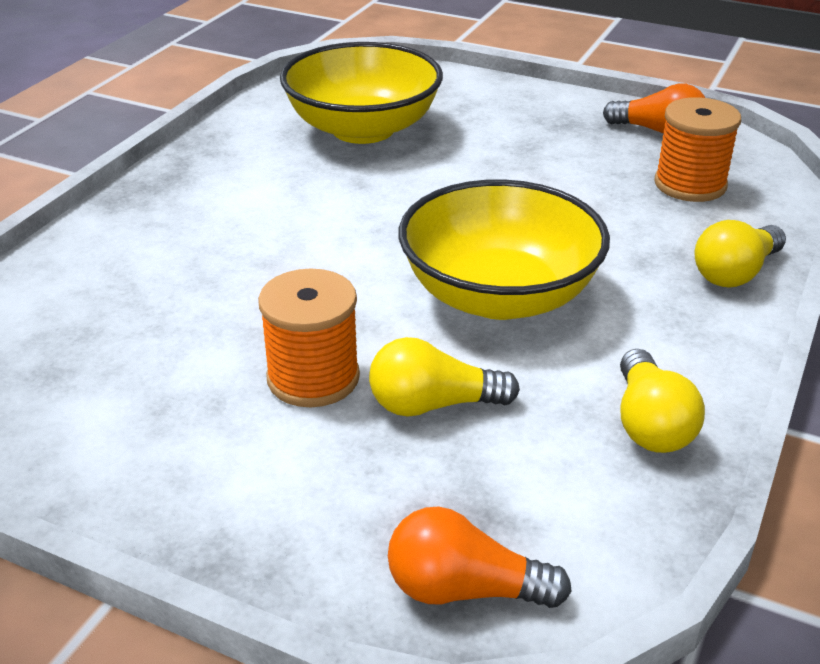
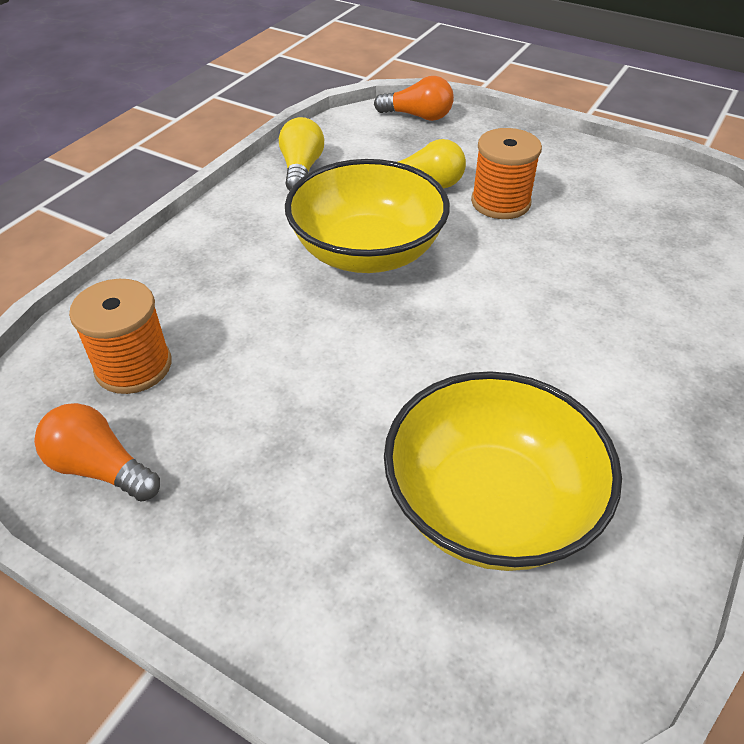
camera: 175 degrees left, 10 degrees up
(735, 273) = (173, 261): yellow light bulb -> none

